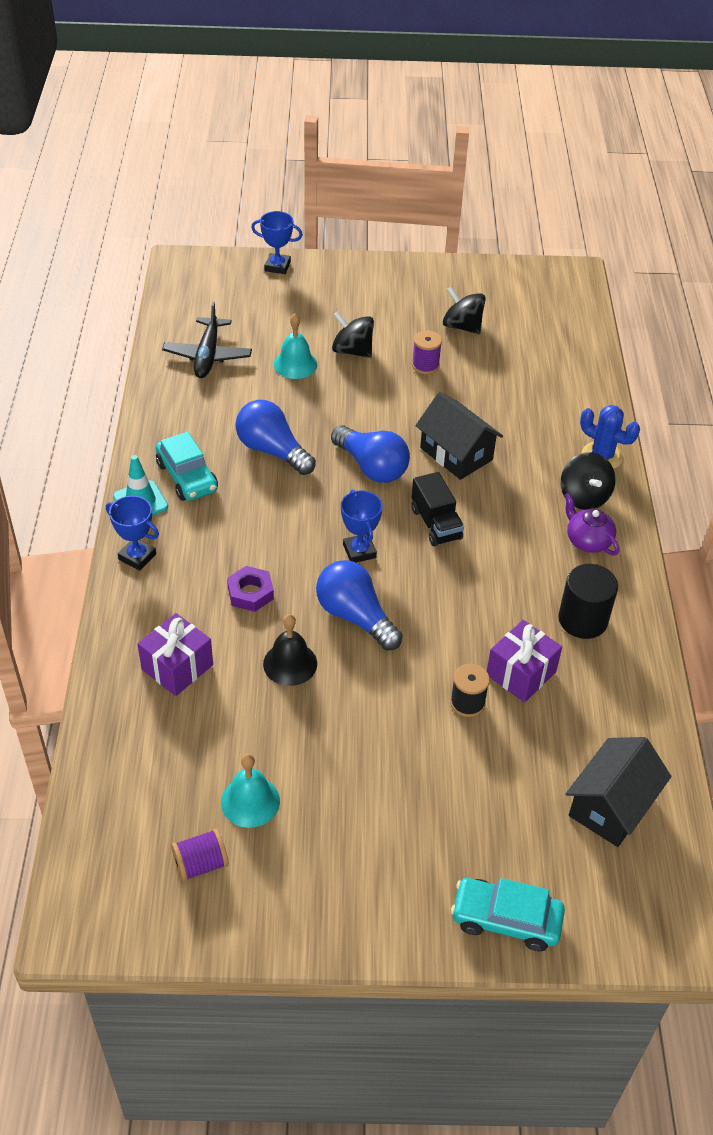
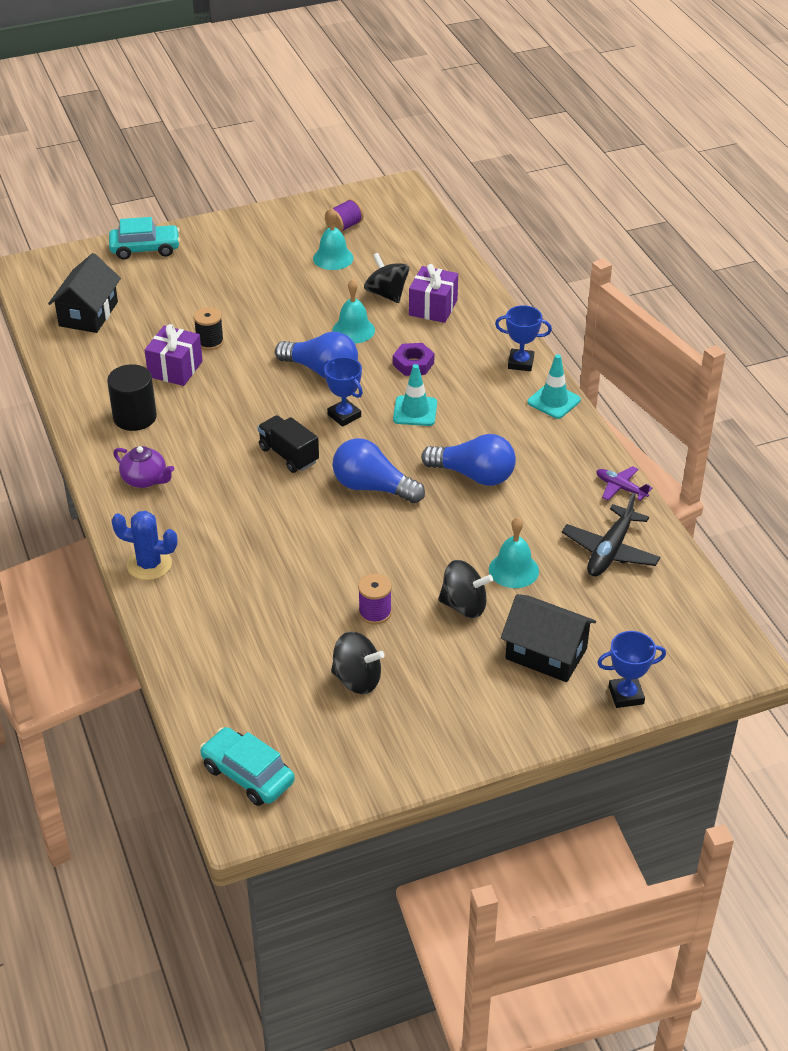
camera: 160 degrees right, 5 degrees down
(153, 401) = (620, 488): none -> purple plane
(187, 477) = (531, 431): turquoise car -> turquoise car (247, 775)
(207, 356) = (610, 551): black plane -> black plane turned 135 degrees counterclockwise
(285, 534) = (415, 411): none -> turquoise traffic cone
(290, 663) = (353, 330): black bell -> turquoise bell
(456, 454) = (298, 523): black house -> black house (546, 653)
(584, 497) = (158, 518): black spinning top -> black spinning top (386, 294)

